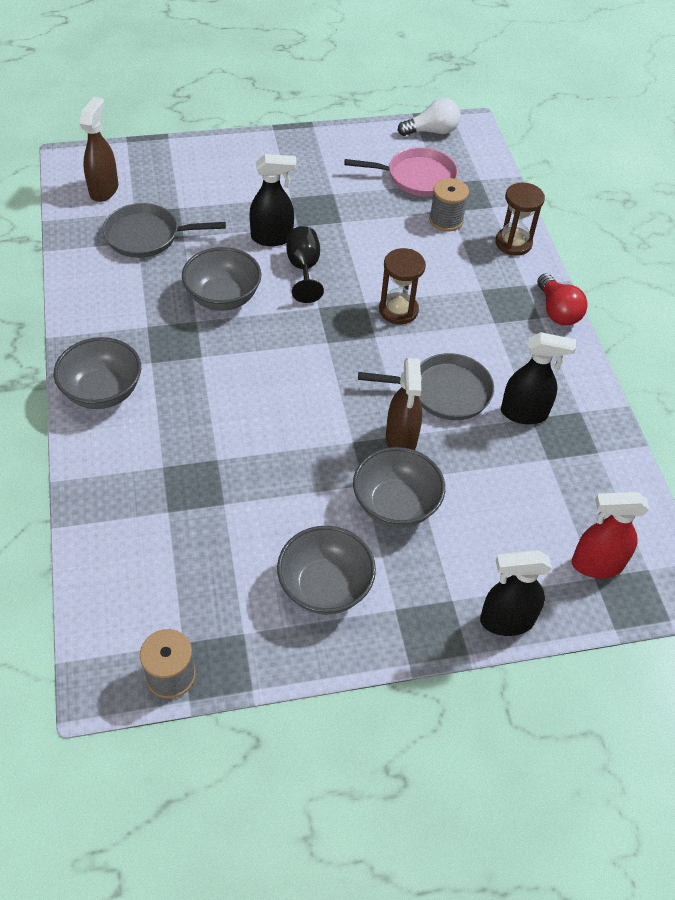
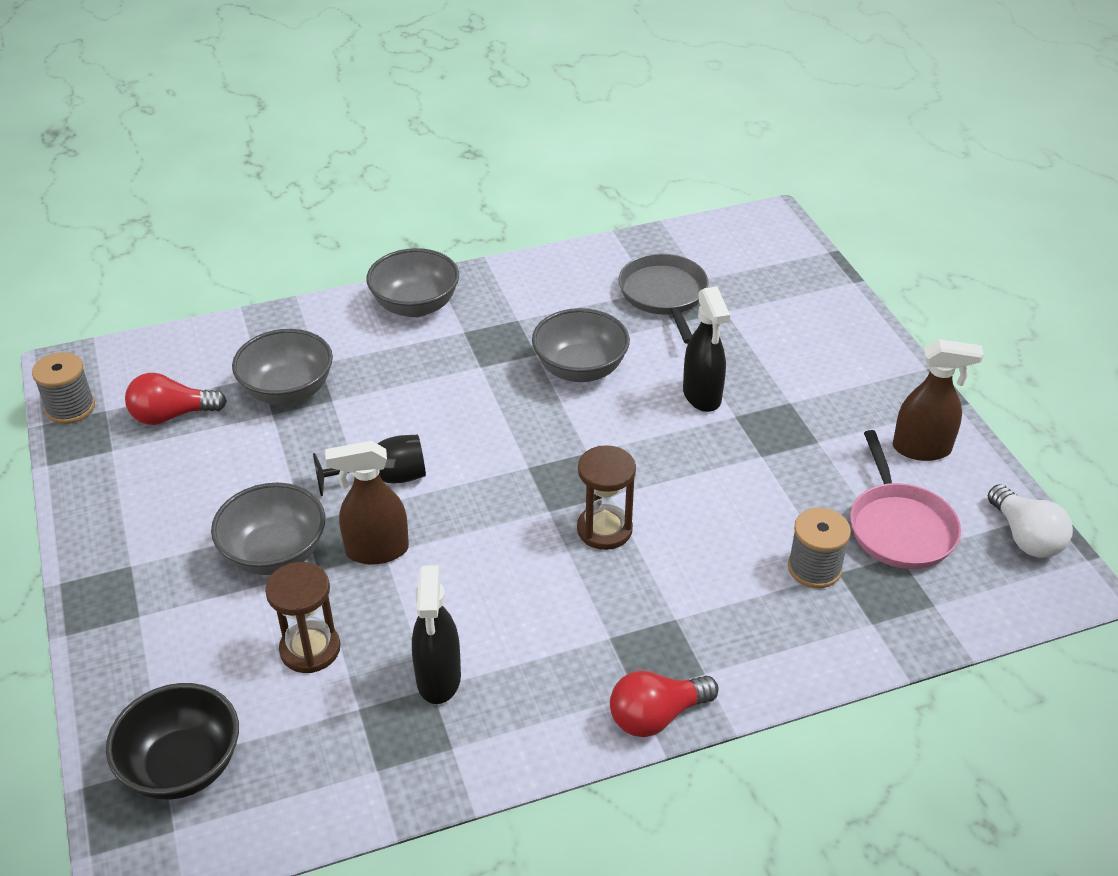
camera: 85 degrees right, 10 degrees down
(104, 190) = (730, 251): brown spray bottle -> brown spray bottle (922, 449)
(206, 583) = (172, 415): none -> red light bulb
(303, 268) = (654, 430): black goblet -> black goblet (386, 478)
(325, 587) = (163, 504): grey bowl -> grey bowl (288, 391)
(444, 392) = (464, 588): grey pan -> none
(506, 621) = (105, 669): black spray bottle -> none
(513, 243) = (795, 654): brown hourglass -> brown hourglass (310, 649)
(596, 564) = (183, 766): red spray bottle -> black bowl

